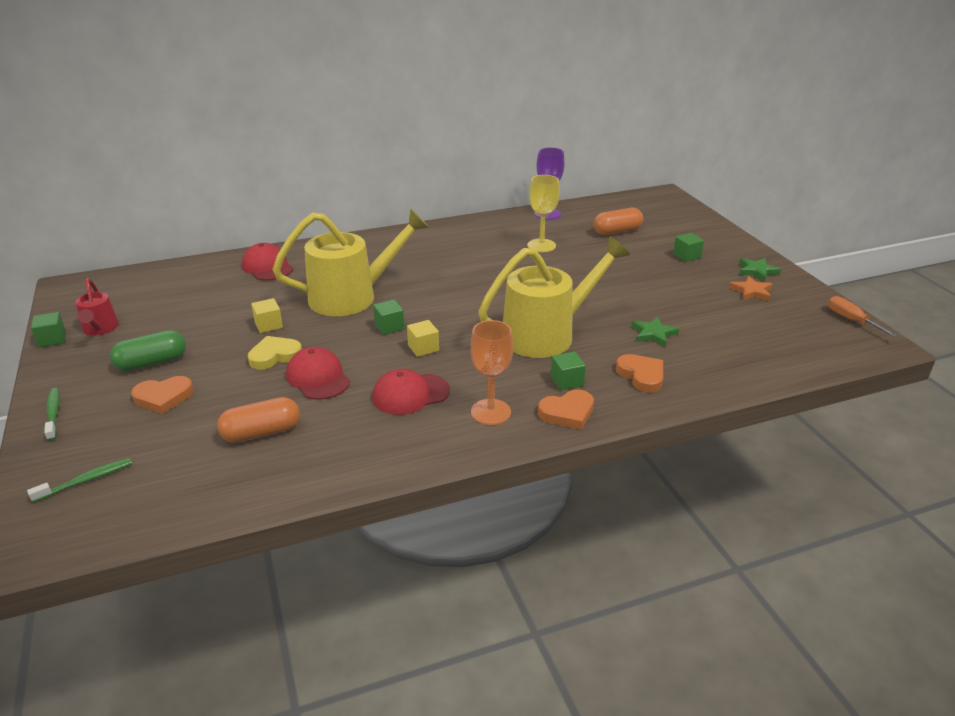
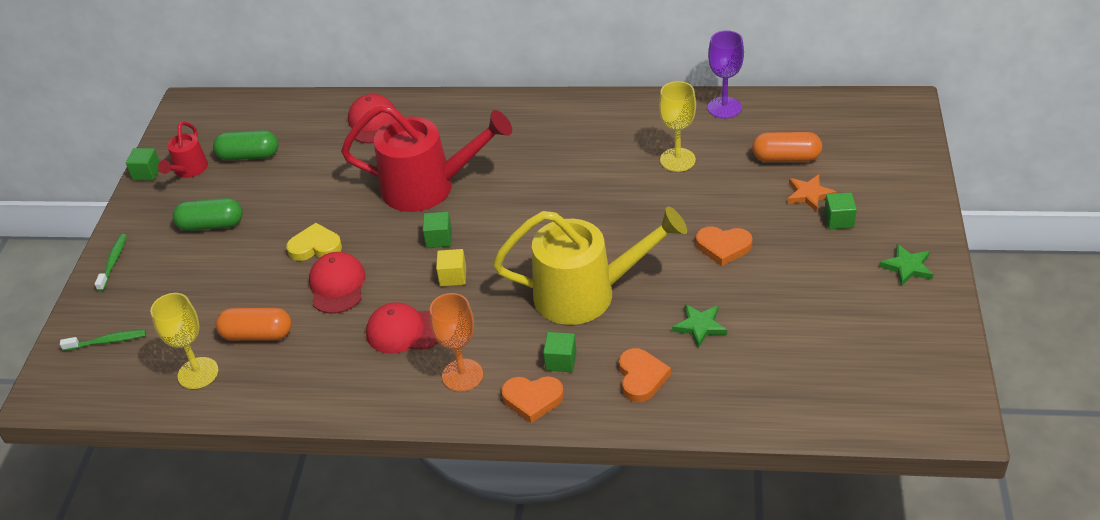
camera: 30 degrees right, 10 degrees up
(159, 308) = (249, 156): none -> green capsule
(163, 397) = (201, 269): orange heart -> orange heart (723, 247)
(216, 480) = (198, 373): none -> yellow goblet
(268, 325) = (331, 205): yellow cube -> none
(353, 296) = (429, 187): yellow watering can -> red watering can
(751, 291) = (870, 297): orange star -> orange star (809, 194)
(851, 320) = (954, 375): orange screwdriver -> none

